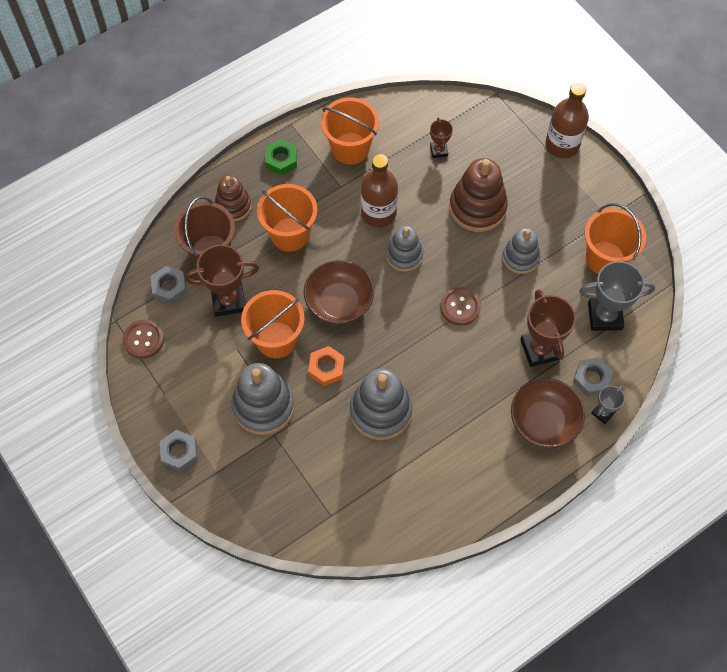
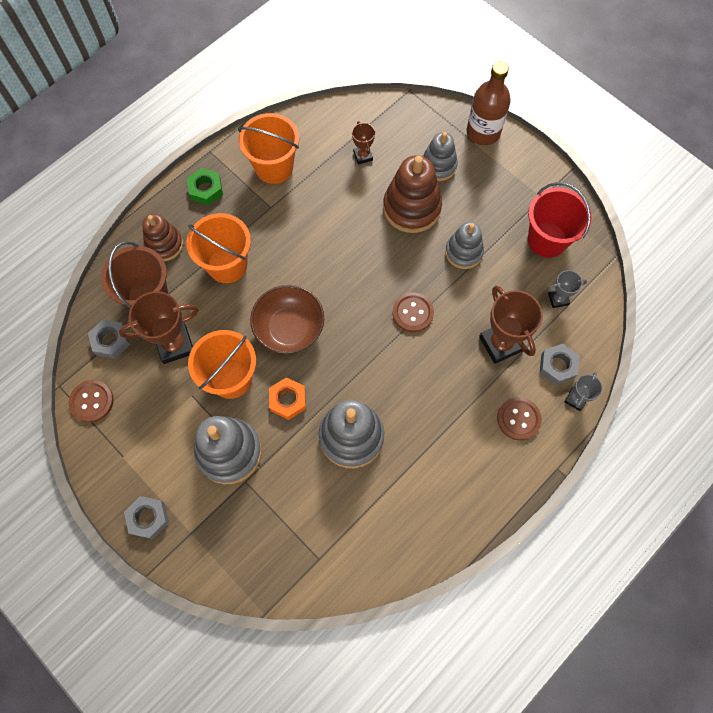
camera: 10 degrees left, 5 degrees up
(378, 213) = (313, 229): brown bottle -> none
(404, 255) = (347, 268): grey stacking toy -> grey stacking toy (438, 166)
(543, 421) = (518, 419): brown bowl -> brown button
(604, 316) = (558, 299): grey trophy -> grey trophy, size x0.54
(605, 258) = (547, 240): orange bucket -> red bucket

